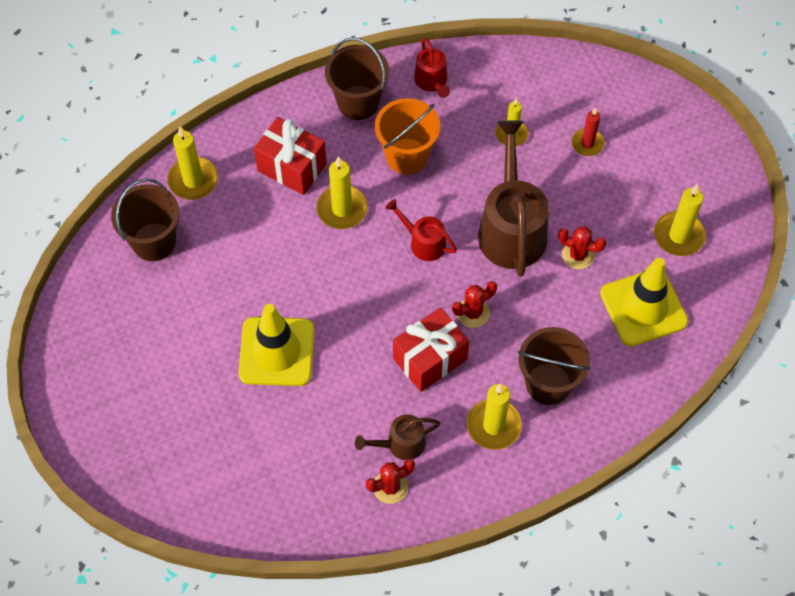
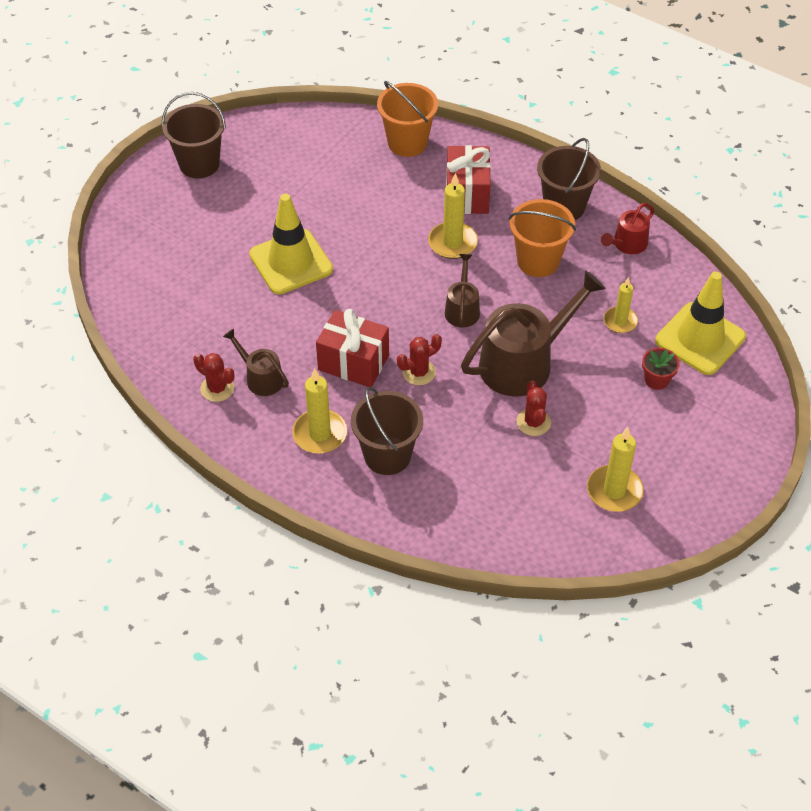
camera: 60 degrees right, 10 degrees down
(154, 242) = (335, 146): brown bucket -> brown bucket (199, 164)
(193, 180) = (407, 142): yellow candle -> orange bucket
(423, 242) = (462, 309): red watering can -> brown watering can
(473, 313) = (419, 372): red cactus -> red cactus turned 60 degrees counterclockwise
(587, 144) = (656, 380): red candle -> red flower pot
(643, 307) = (516, 494): yellow traffic cone -> yellow traffic cone (700, 339)

